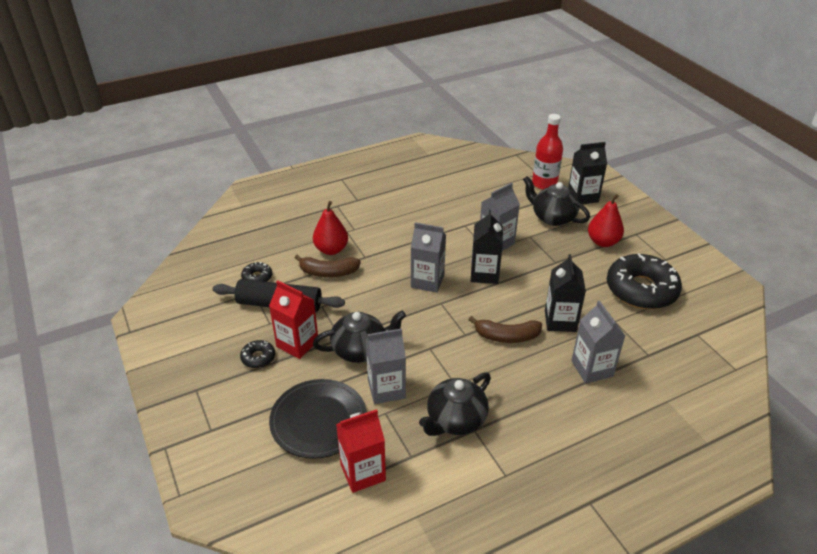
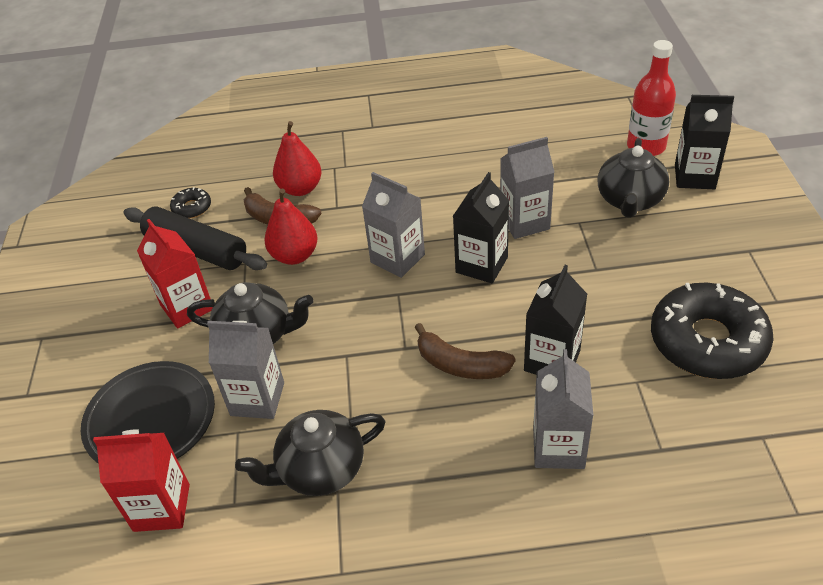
camera: 25 degrees right, 5 degrees up
(258, 357) = (132, 314): black donut -> none
(552, 217) = (630, 200): black teapot -> black teapot turned 135 degrees counterclockwise
(603, 242) = (687, 253): red pear -> red pear (294, 255)

